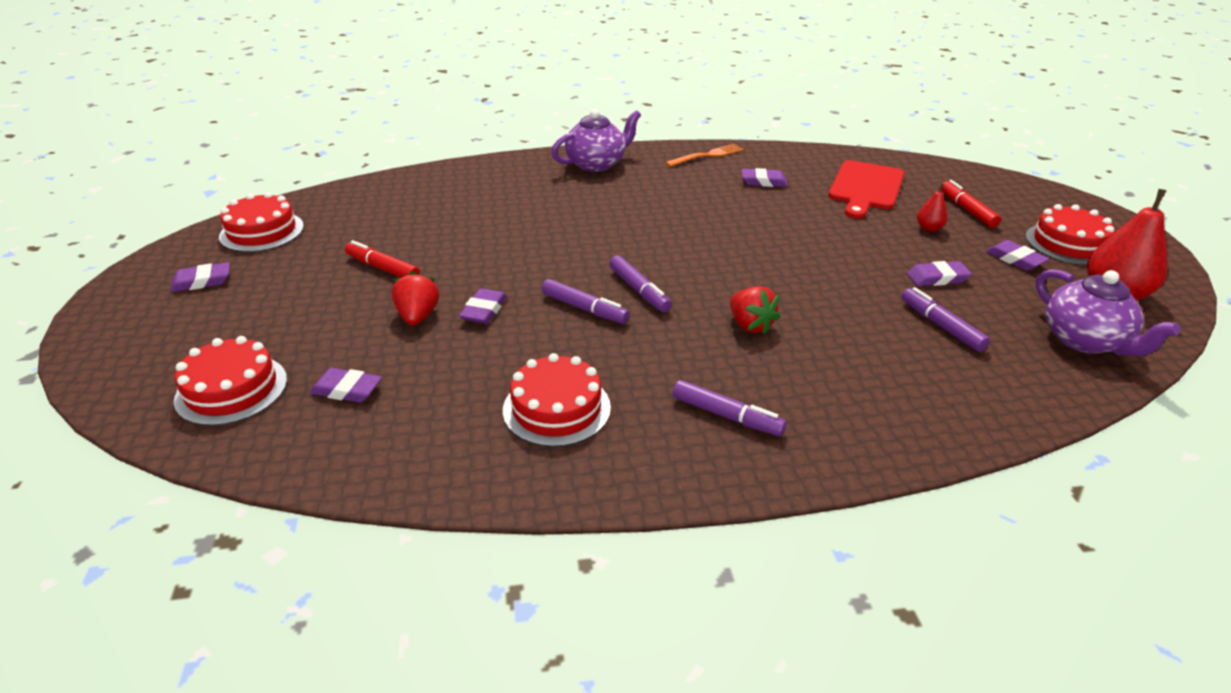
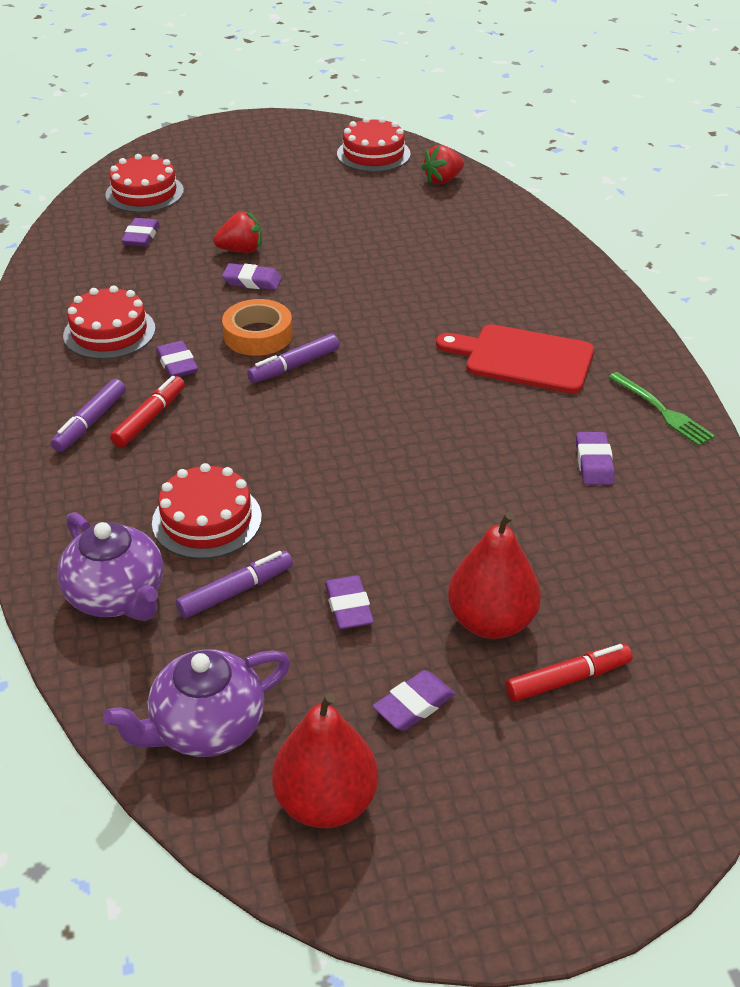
camera: 85 degrees right, 5 degrees up
(202, 281) = (287, 148): purple eraser -> purple eraser (177, 364)
(383, 268) = (318, 221): red marker -> red marker (150, 418)
(584, 309) = (258, 335): purple marker -> orange tape
(596, 164) = (593, 320): purple teapot -> purple teapot (117, 596)
(707, 155) = (662, 411): orange fork -> green fork
(750, 325) = (233, 440): red strawberry -> red strawberry (443, 180)
(865, 188) = (610, 568): red cutting board -> red cutting board (523, 358)
(929, 228) = (491, 621): red pear -> red pear, size x2.08
(1068, 244) = (478, 790): red cake -> red cake (207, 520)

